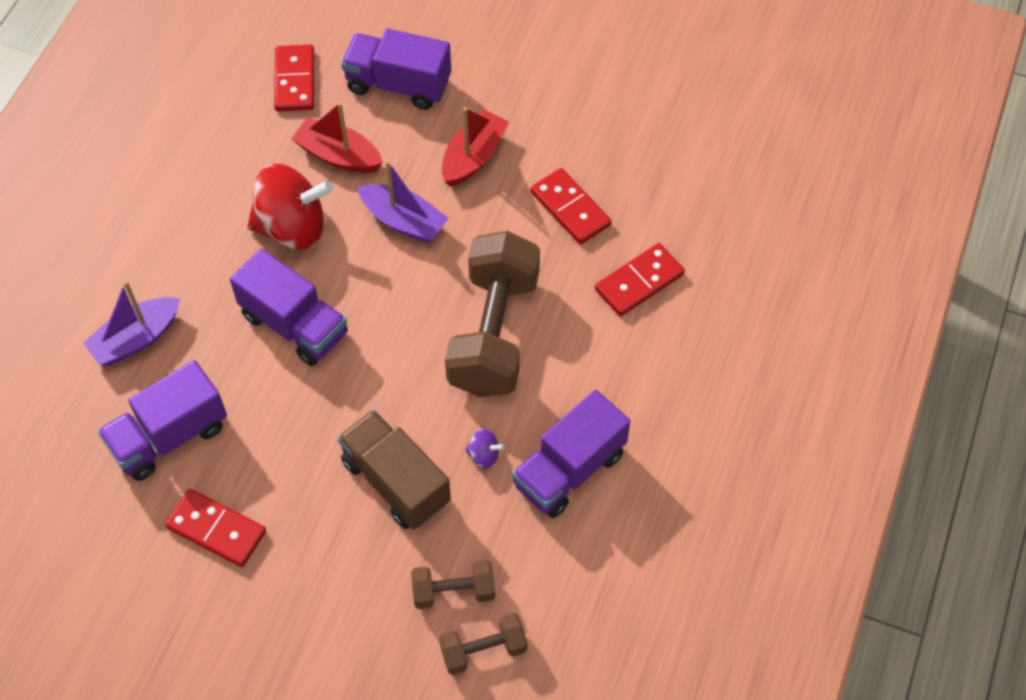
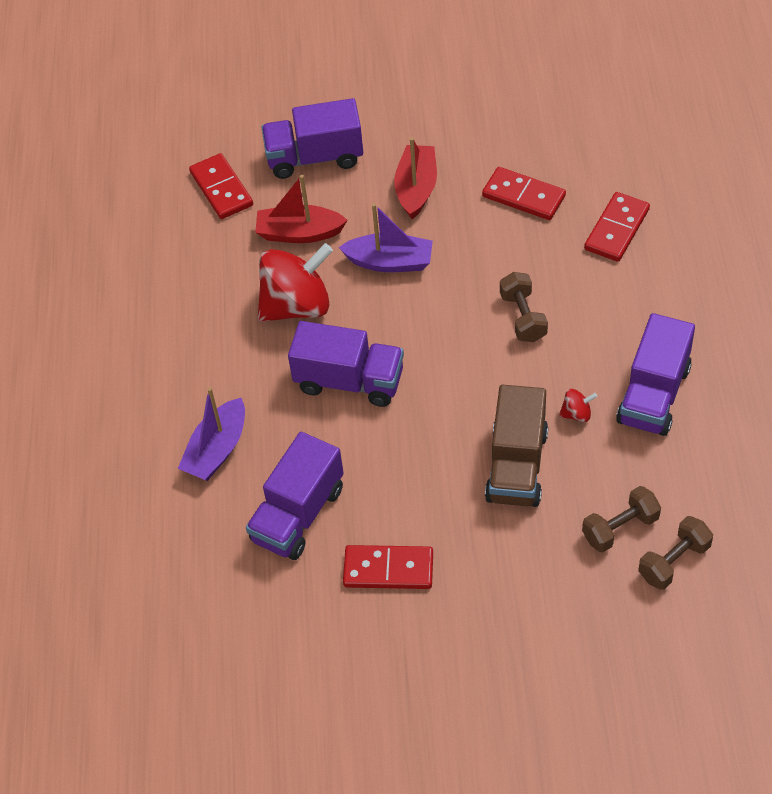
camera: 20 degrees left, 5 degrees down
(396, 482) = (517, 466): brown truck -> brown truck turned 105 degrees counterclockwise
(484, 455) = (576, 414): purple spinning top -> red spinning top
(493, 333) = (523, 317): brown dumbbell -> brown dumbbell, size x0.48

